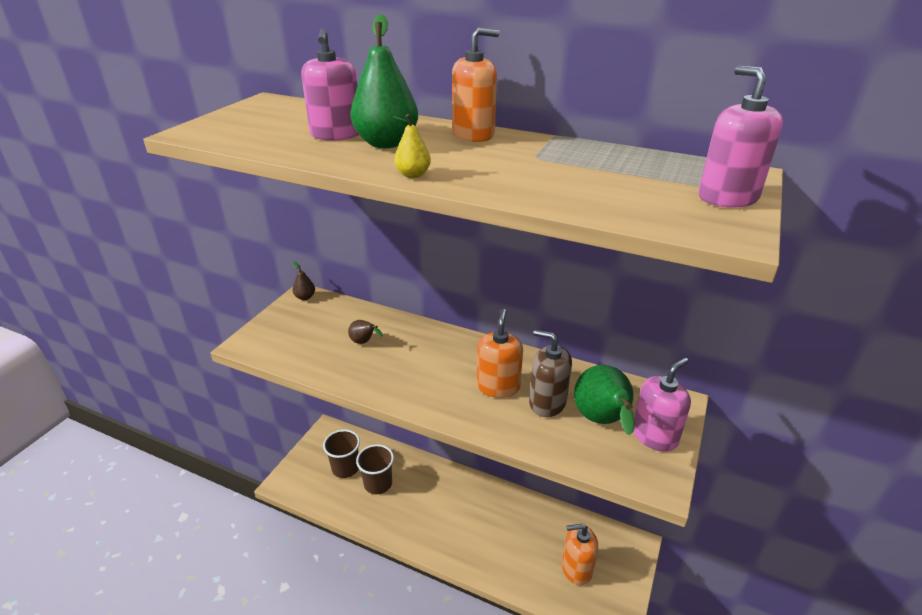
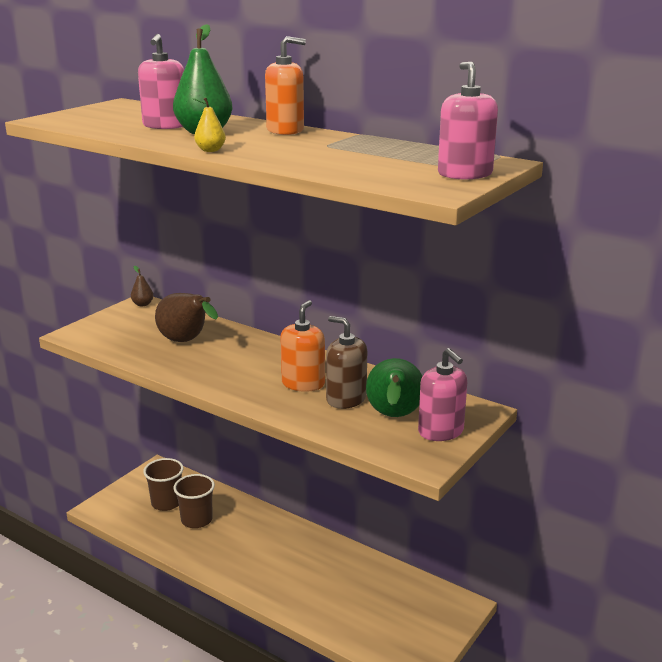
camera: 10 degrees right, 10 degrees down
(364, 342) = (186, 341): brown pear -> brown pear, size x2.04
(576, 568) = (387, 616): orange soap dispenser -> none
(654, 436) = (441, 431): pink soap dispenser -> pink soap dispenser turned 90 degrees clockwise

